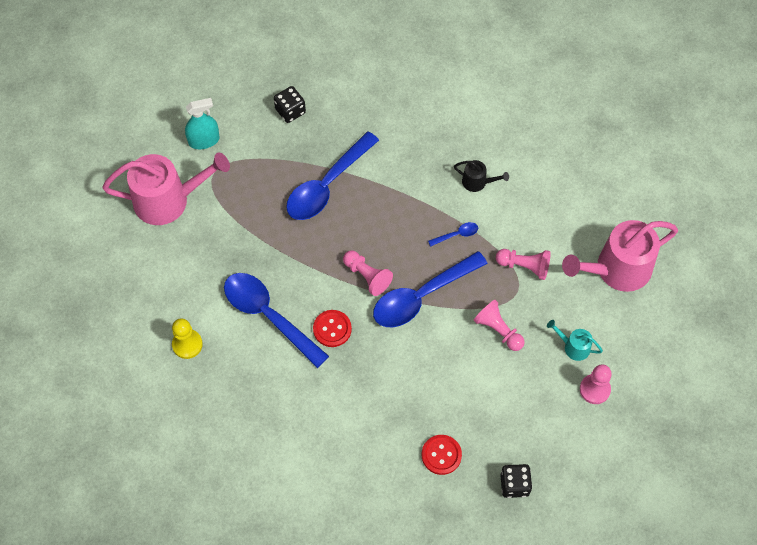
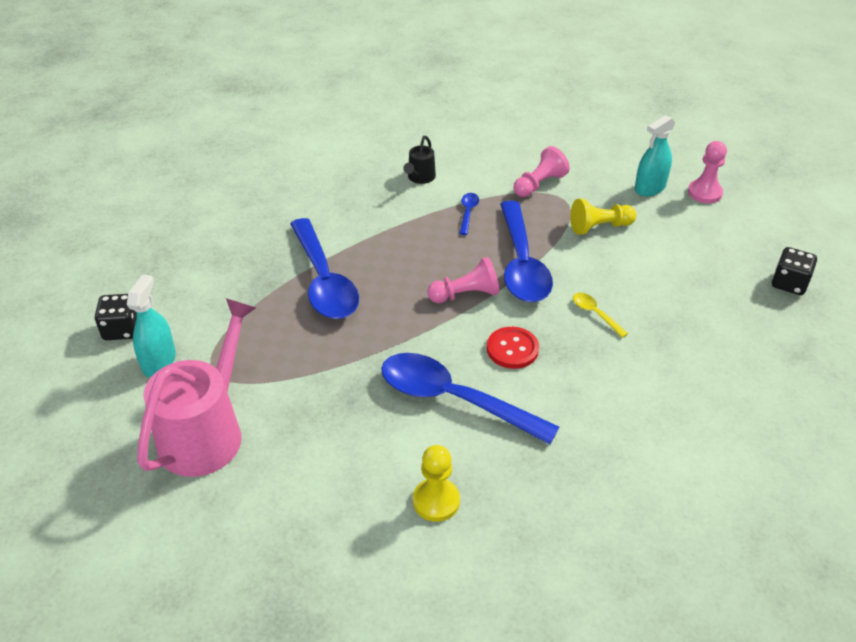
camera: 60 degrees left, 20 degrees down
(268, 316) = (453, 399): blue spoon -> blue spoon turned 45 degrees clockwise
(290, 111) = (201, 272): black dice -> black dice (122, 329)
(398, 365) = (595, 314): none -> yellow spoon
(441, 455) = (727, 323): red button -> none
(477, 182) = (420, 177): black watering can -> black watering can turned 150 degrees clockwise
(498, 330) = (599, 227): pink pawn -> yellow pawn
(573, 347) = (650, 188): turquoise watering can -> turquoise spray bottle
(617, 269) = (584, 135): pink watering can -> none

